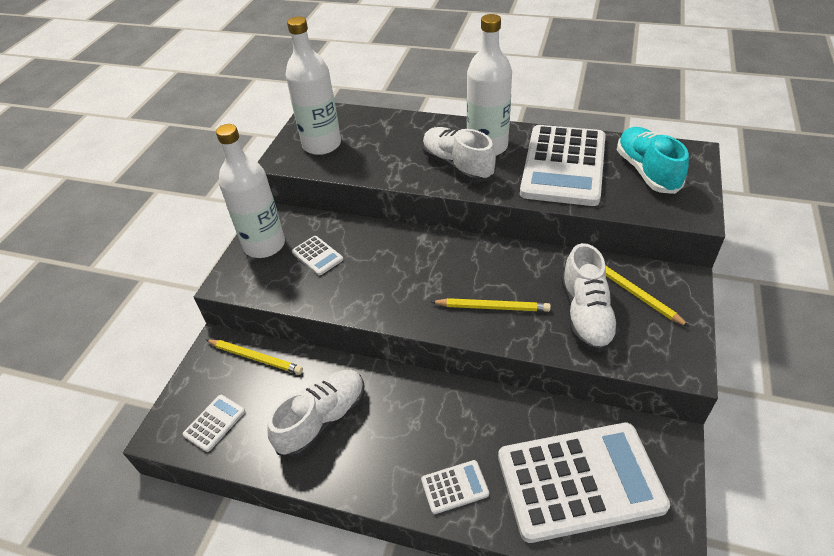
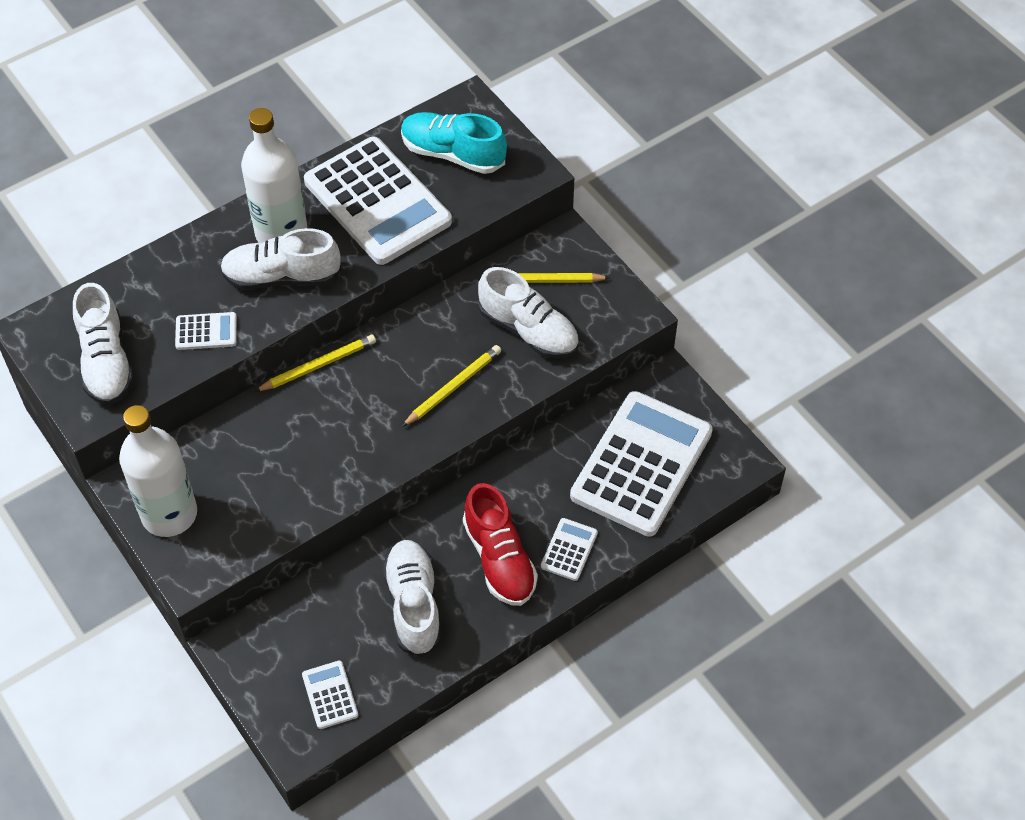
camera: 55 degrees left, 10 degrees up
(255, 358) = (284, 620): yellow pencil -> yellow pencil (318, 365)
(317, 256) = (239, 477): white calculator -> white calculator (206, 332)
(322, 144) = (106, 362): white bottle -> white shoe
(404, 445) = (499, 559): none -> red shoe

